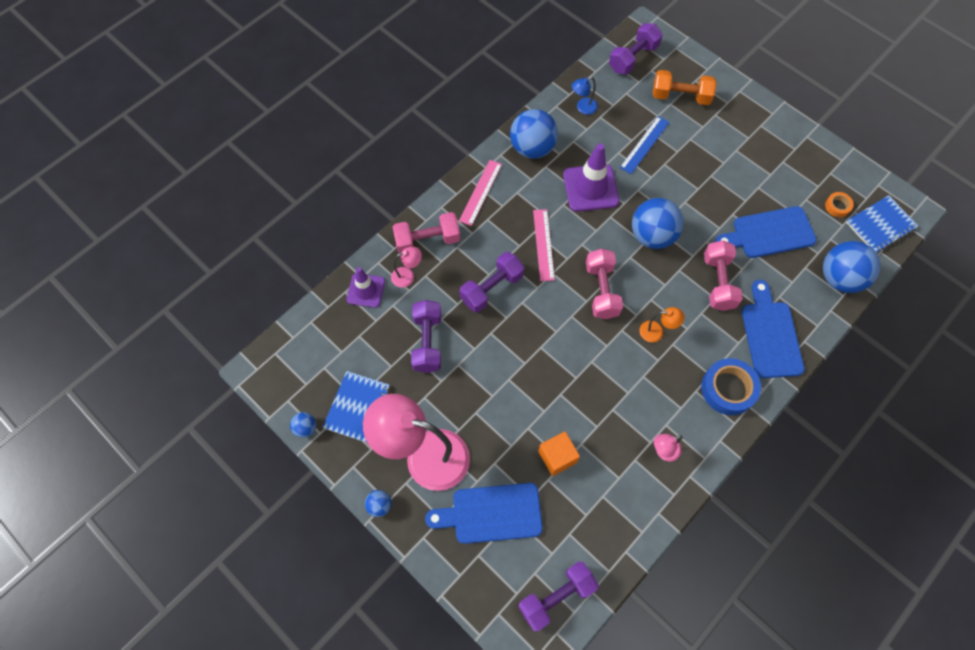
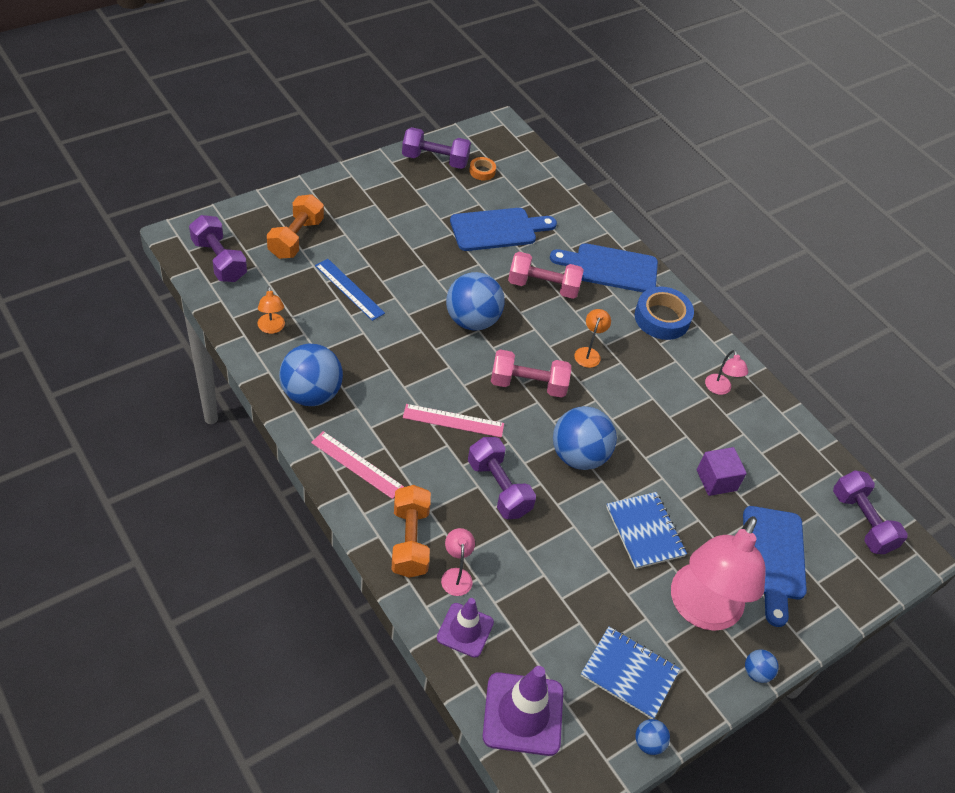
camera: 85 degrees left, 15 degrees down
(427, 240) = (410, 541): pink dumbbell -> orange dumbbell
(427, 342) = (555, 573): purple dumbbell -> purple dumbbell (435, 160)
(557, 457) = (716, 480): orange cube -> purple cube
(583, 108) = (271, 328): blue lamp -> orange lamp
(590, 188) = (390, 354): purple traffic cone -> purple traffic cone (523, 714)
(769, 233) = (497, 229): blue cutting board -> blue cutting board turned 105 degrees counterclockwise
(839, 278) = (562, 199): blue ball -> blue ball (578, 456)
(880, 225) = (513, 152): blue notebook -> blue notebook (645, 531)

